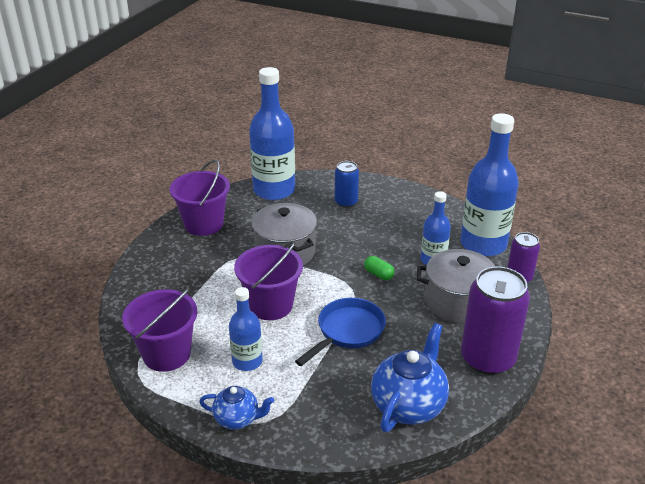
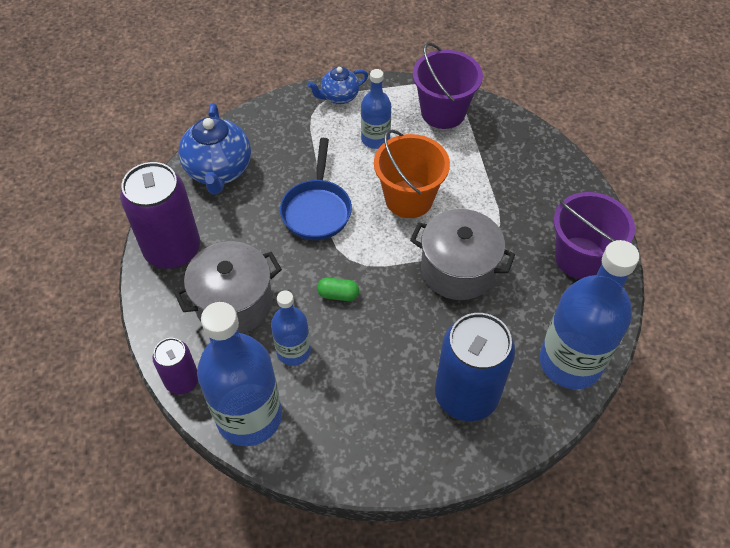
camera: 145 degrees right, 20 degrees up
(270, 305) = (409, 199): purple bucket -> orange bucket
(346, 202) = (466, 395): blue can -> blue can, size x1.83

